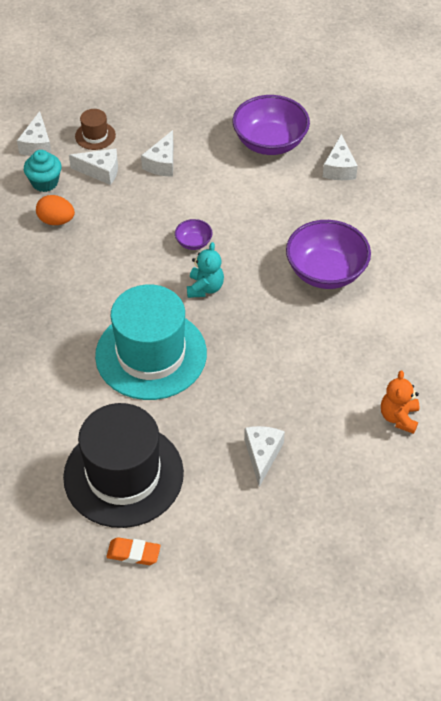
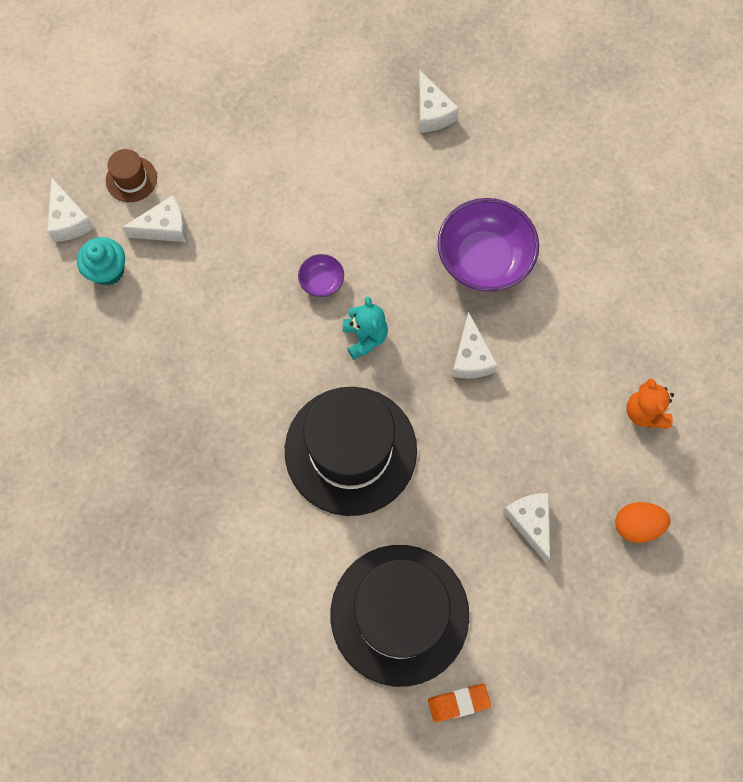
camera: 25 degrees left, 20 degrees up
(56, 220) = (150, 318): orange egg -> orange egg (636, 525)
(151, 354) = (350, 450): turquoise hat -> black hat
(162, 163) = (230, 187): white cheese -> white cheese (471, 357)
(270, 142) = (338, 107): purple bowl -> none

